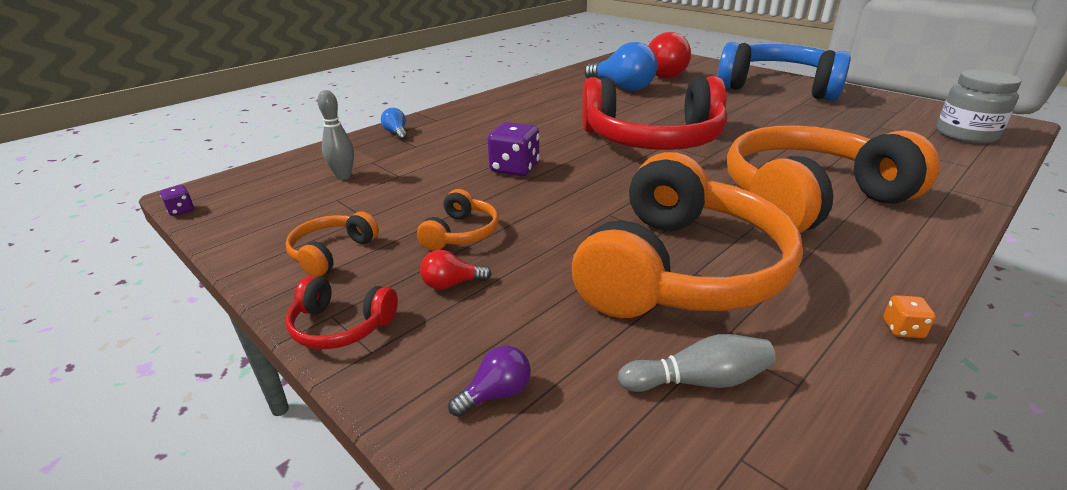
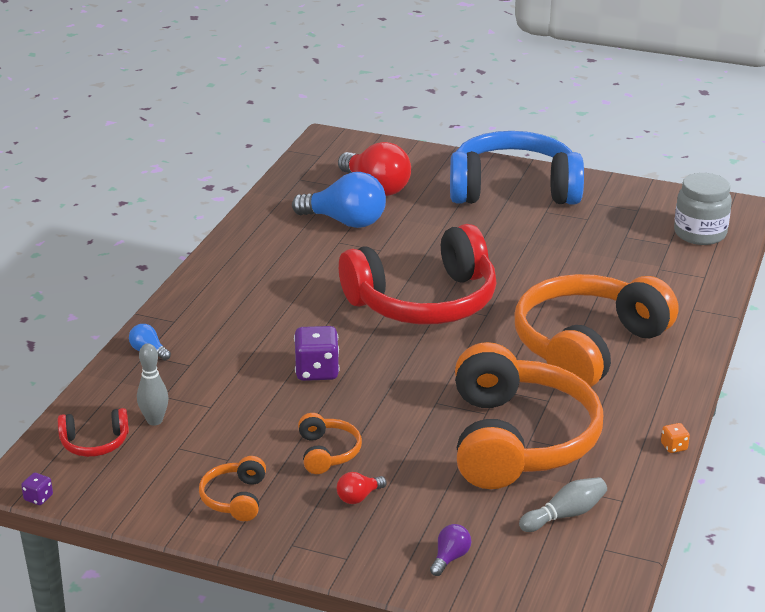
camera: 25 degrees left, 0 degrees up
(341, 326) = (307, 549): red headphones -> red headphones (95, 443)

